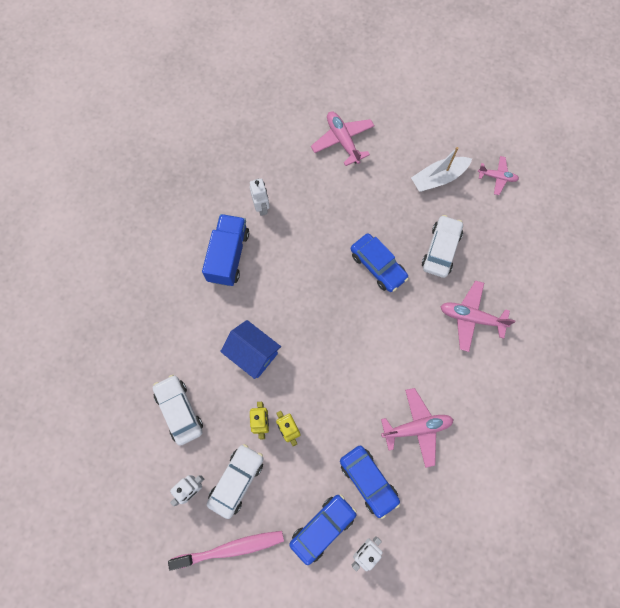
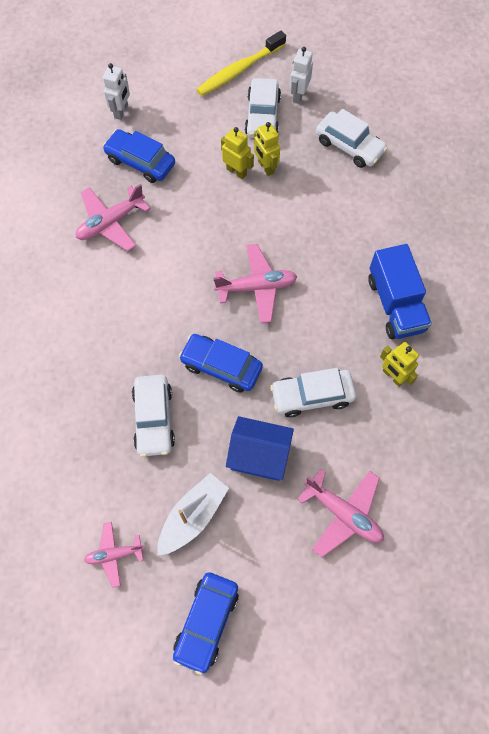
camera: 155 degrees right, 5 degrees down
(231, 548) = (239, 70): pink toothbrush -> yellow toothbrush
(253, 354) = (309, 221): blue house -> blue house (259, 456)
(261, 207) = (393, 376): white robot -> yellow robot
(322, 528) = (166, 113): blue car -> blue car (206, 622)
(324, 218) = (312, 396): none -> white car
(471, 318) = (90, 353): pink plane -> pink plane (256, 287)

